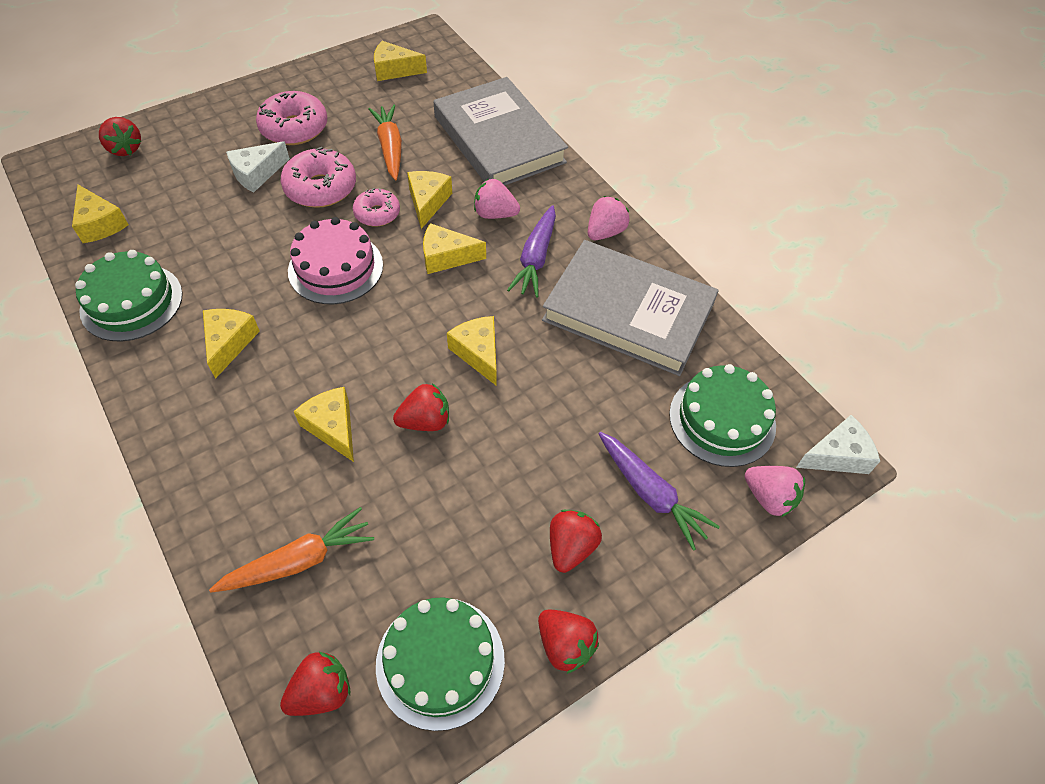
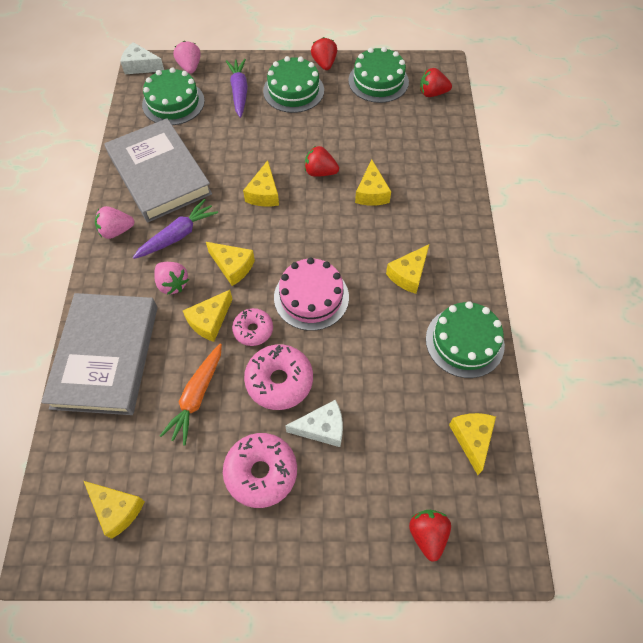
camera: 145 degrees left, 5 degrees up
(299, 560) = (420, 141): orange carrot -> none
(571, 547) = (293, 90): red strawberry -> green cake

